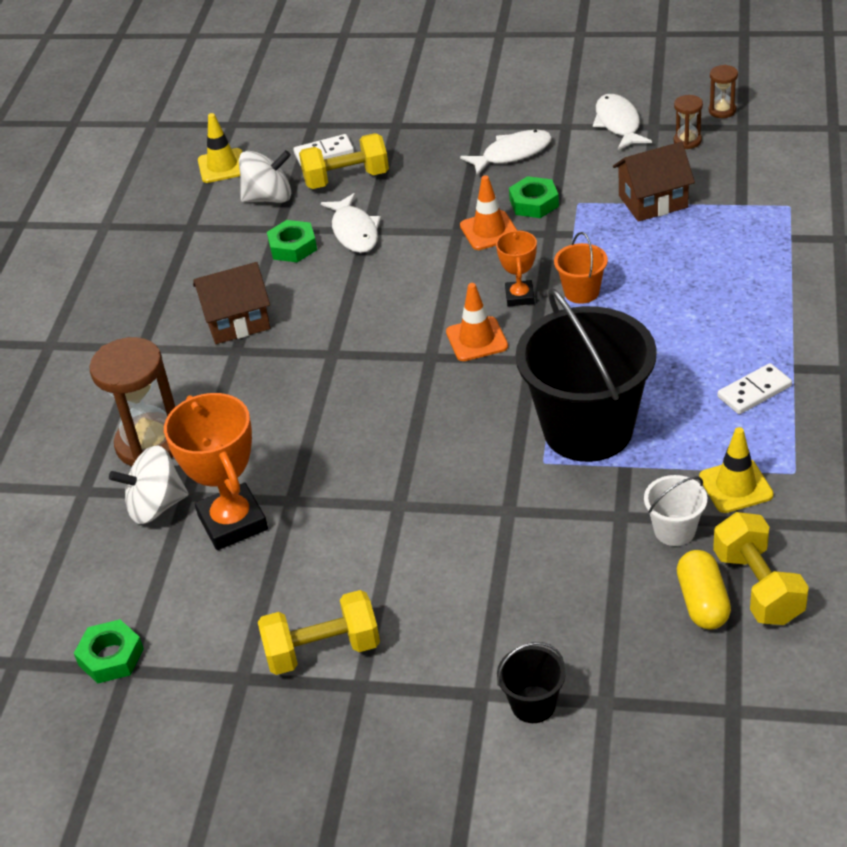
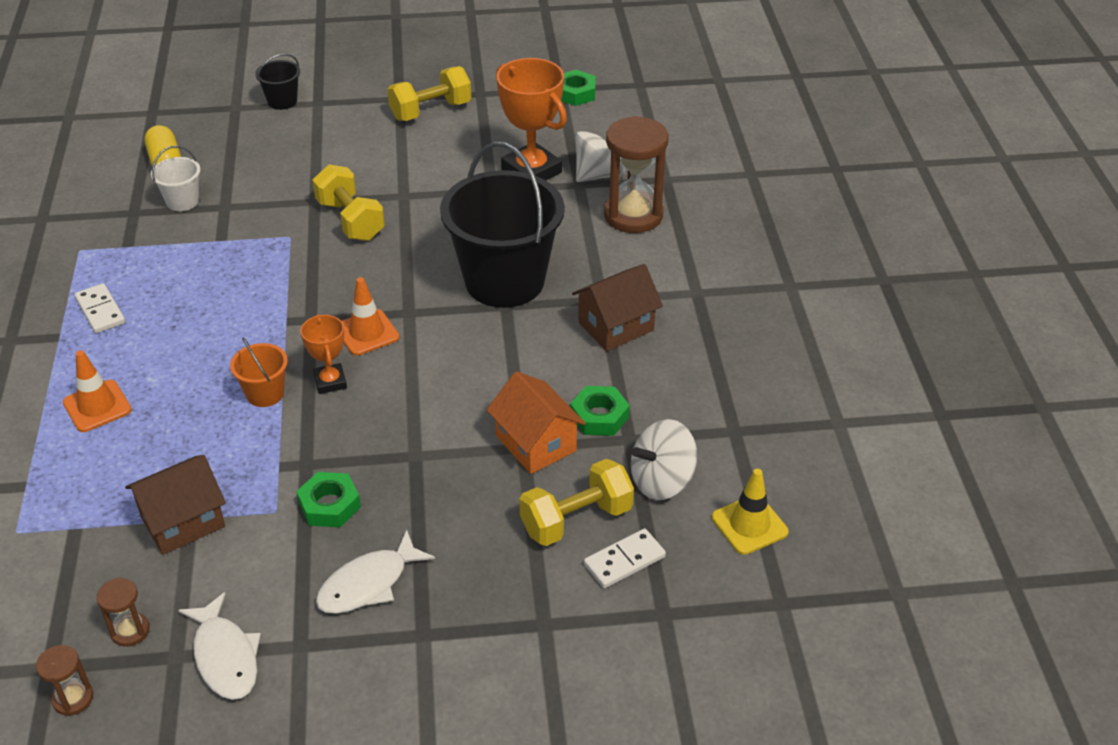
camera: 160 degrees right, 0 degrees up
(354, 231) = (536, 443): white fish -> orange house
(489, 231) = (377, 460): orange traffic cone -> orange traffic cone (97, 406)
(588, 429) = (253, 264): black bucket -> black bucket (504, 281)
(735, 486) = (130, 235): yellow traffic cone -> none
(754, 391) = (100, 311): white domino -> white domino turned 75 degrees counterclockwise
(758, 587) = (124, 174): yellow dumbbell -> yellow dumbbell (350, 220)

